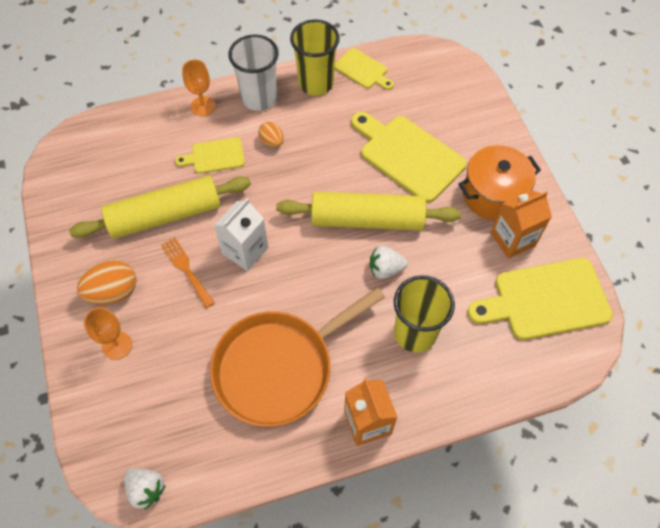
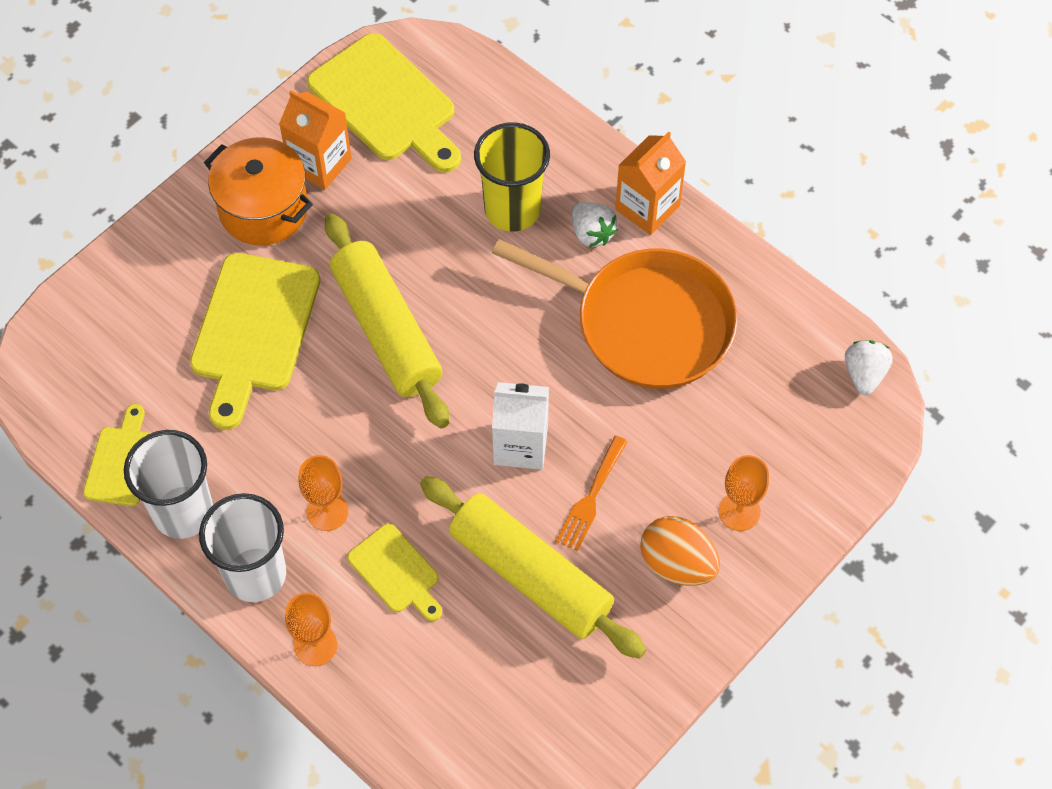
camera: 120 degrees left, 0 degrees up
(272, 142) = (327, 511): orange egg -> orange goblet
(316, 83) = (183, 512): yellow cup -> white cup
(385, 269) = (447, 277): white strawberry -> white strawberry (592, 233)

